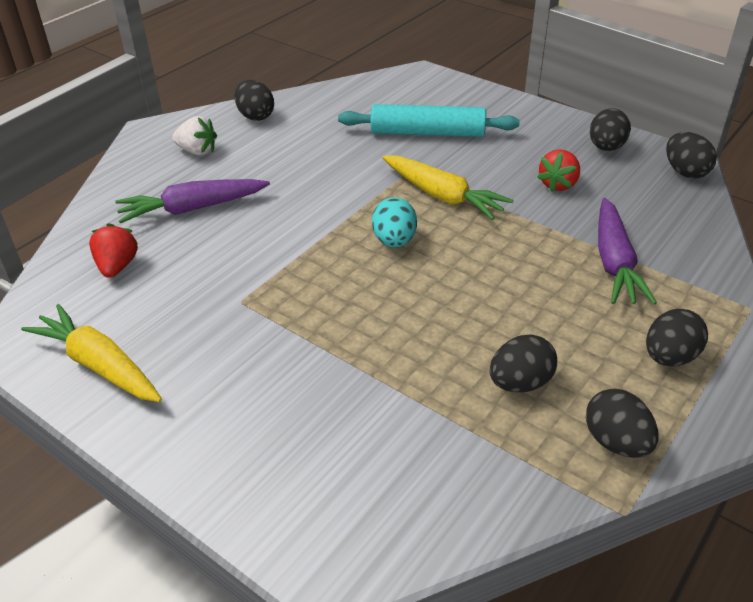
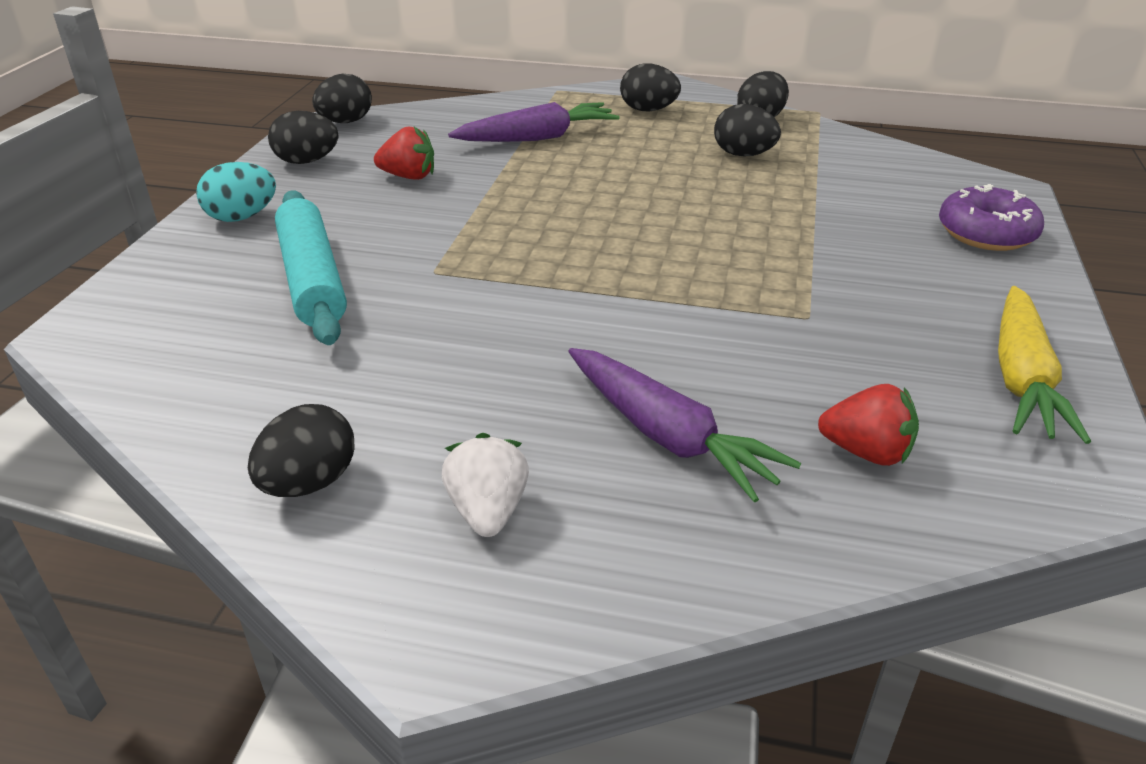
camera: 115 degrees left, 5 degrees down
(117, 266) = (866, 452): red strawberry -> red strawberry turned 135 degrees counterclockwise
(262, 477) = (986, 233): none -> purple donut
(394, 241) = (600, 247): turquoise egg -> turquoise egg (242, 217)
(443, 196) = (480, 237): yellow carrot -> none

